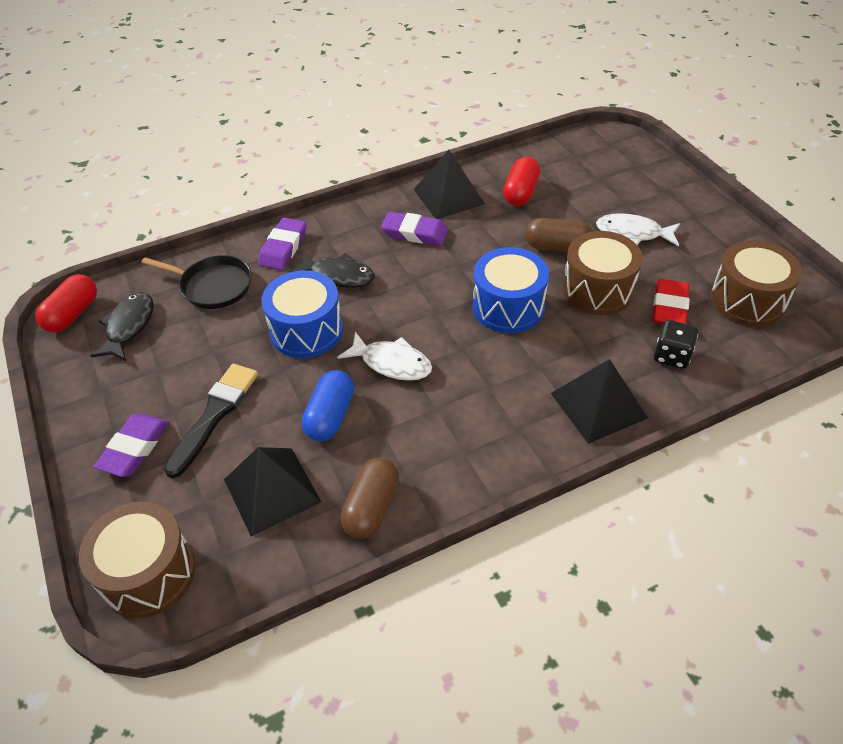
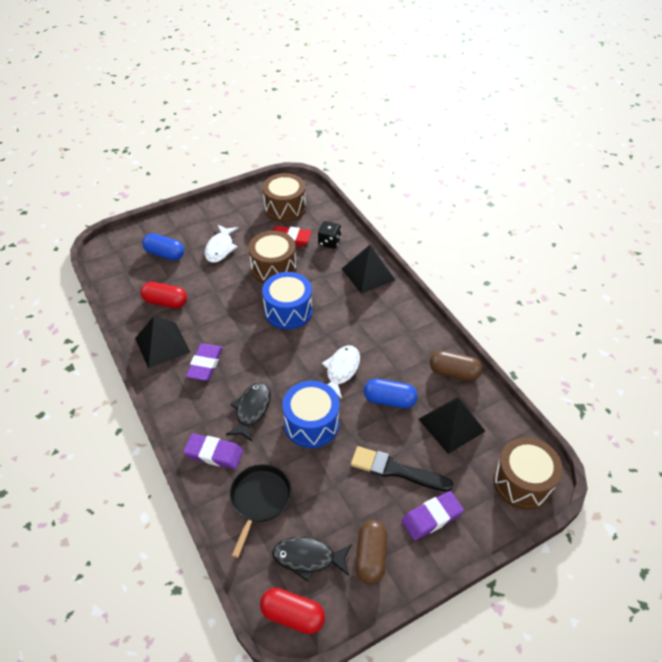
camera: 95 degrees left, 0 degrees up
(134, 448) = (432, 517): purple eraser -> purple eraser turned 45 degrees counterclockwise
(557, 247) = (230, 285): brown capsule -> brown capsule (370, 557)
(611, 184) = (165, 254): none -> blue capsule

